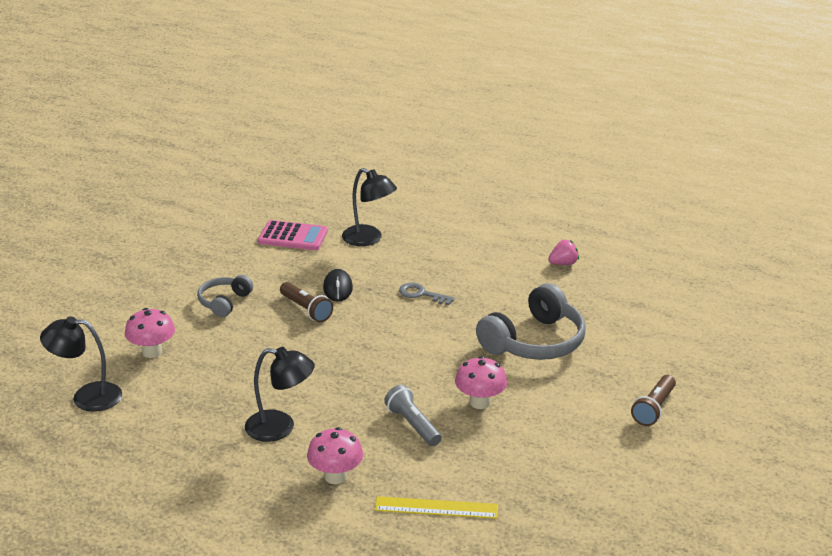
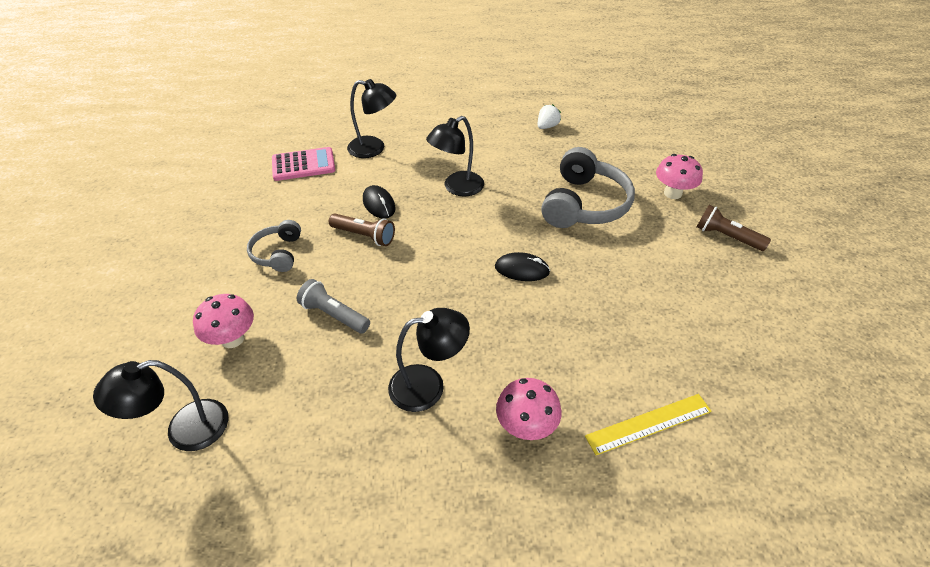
camera: 25 degrees left, 15 degrees up
(413, 425) = (552, 330): grey flashlight -> grey flashlight (334, 315)
(421, 294) = (457, 188): grey key -> black lamp
(426, 375) = (522, 269): none -> black mouse
(480, 402) = (589, 282): pink mushroom -> pink mushroom (672, 193)
(563, 263) = (547, 126): pink strawberry -> white strawberry
(653, 408) = (726, 237): brown flashlight -> brown flashlight turned 120 degrees clockwise

